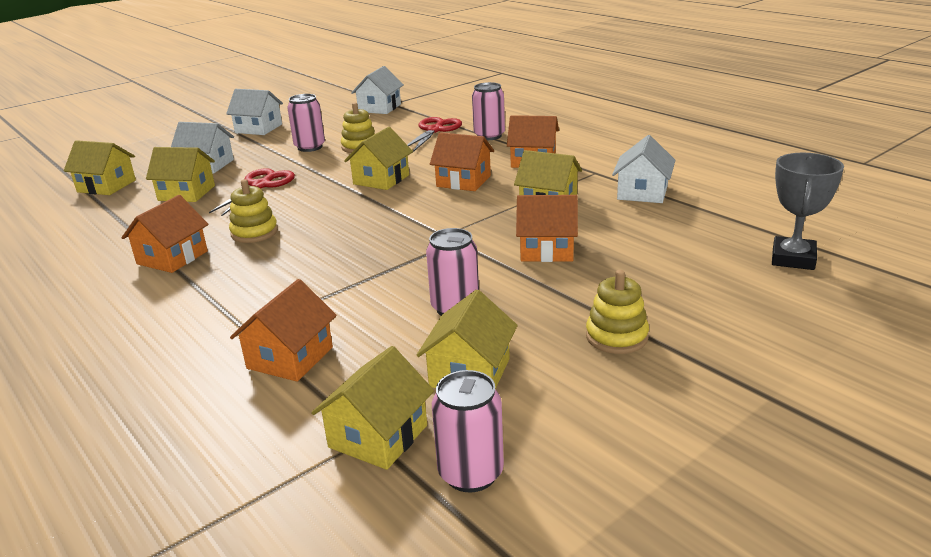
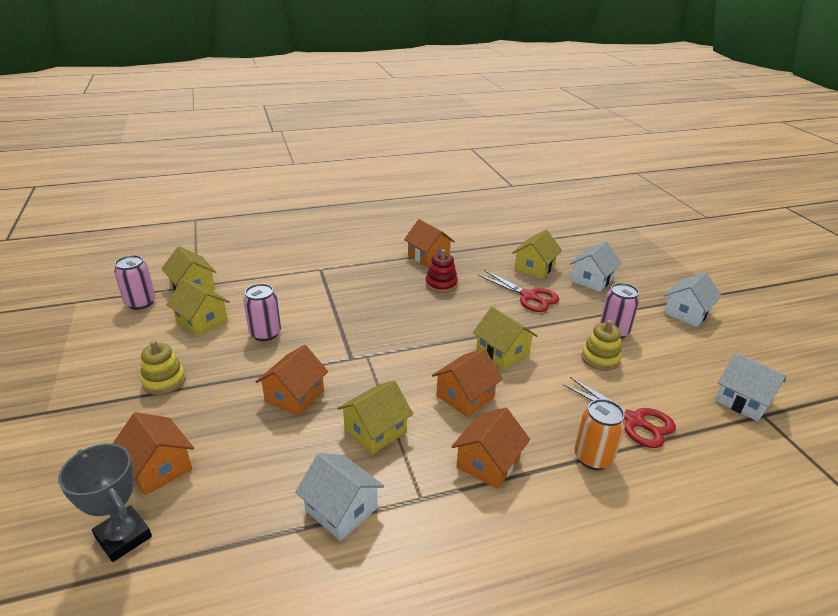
camera: 110 degrees right, 5 degrees up
(106, 186) = (569, 242): yellow house -> none
(254, 232) = (441, 284): yellow stacking toy -> red stacking toy
(290, 358) = (279, 276): orange house -> orange house (158, 467)
(489, 136) = (593, 457): pink can -> orange can

